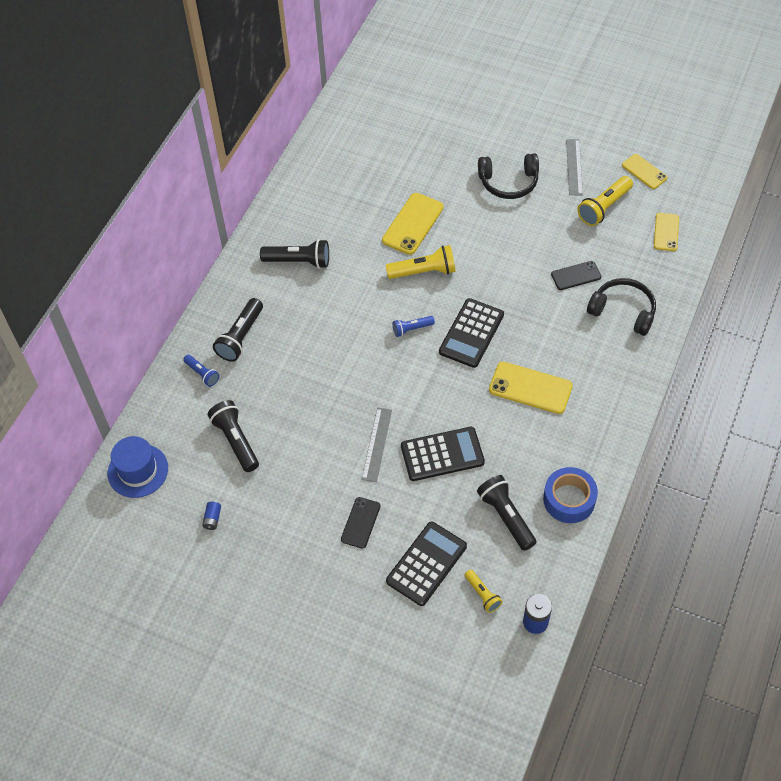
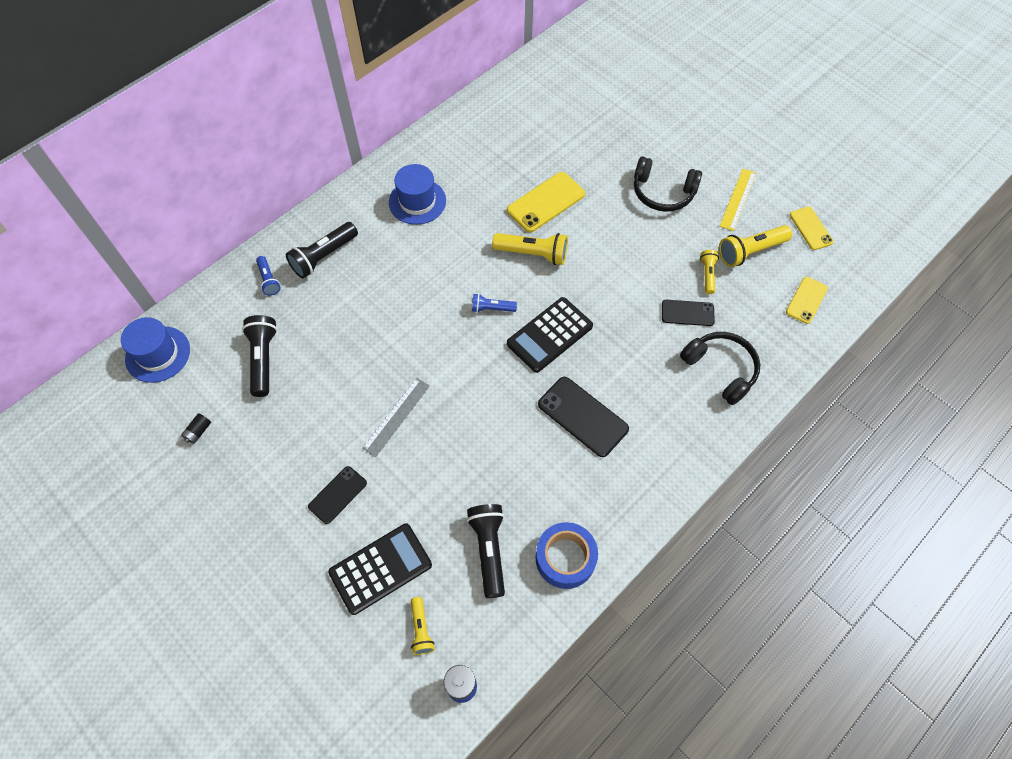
camera: 20 degrees right, 5 degrees up
(212, 519) = (198, 431): blue battery -> black battery
(299, 261) = (417, 201): black flashlight -> blue hat
(442, 454) = (456, 453): black calculator -> none
(530, 388) = (583, 416): yellow phone -> black phone
(574, 167) = (737, 199): grey ruler -> yellow ruler
(577, 239) = (707, 275): none -> yellow flashlight

